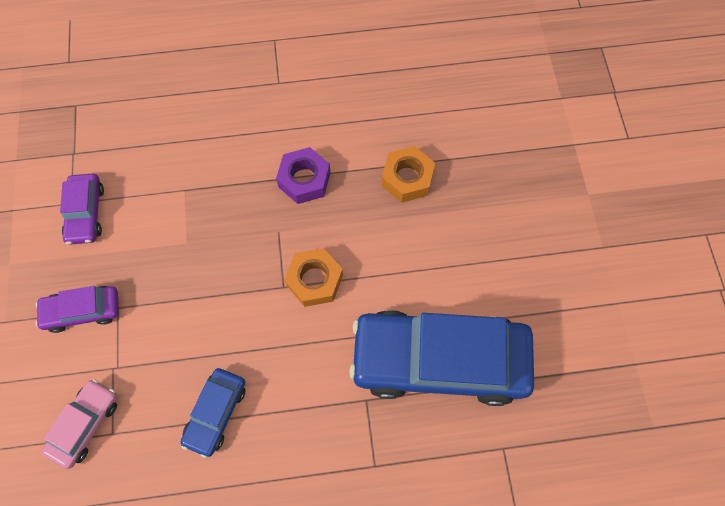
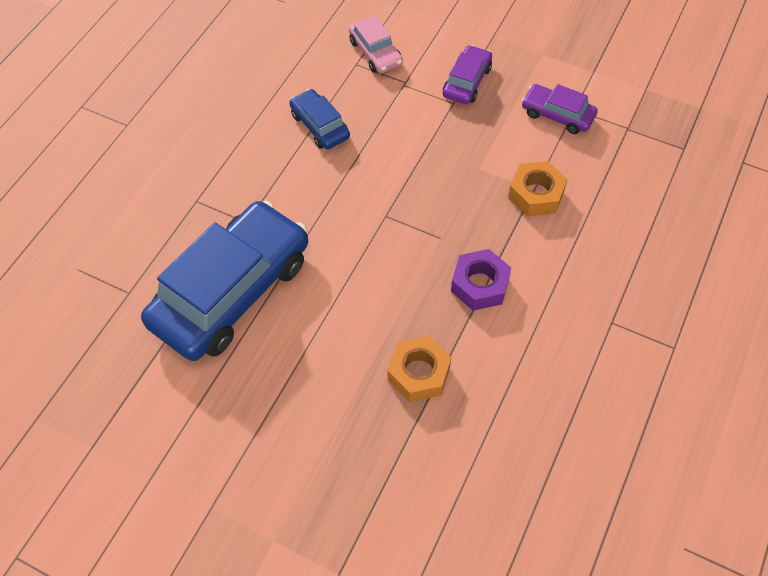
camera: 125 degrees right, 10 degrees down
(314, 280) = (374, 240): orange nut -> orange nut (536, 194)

